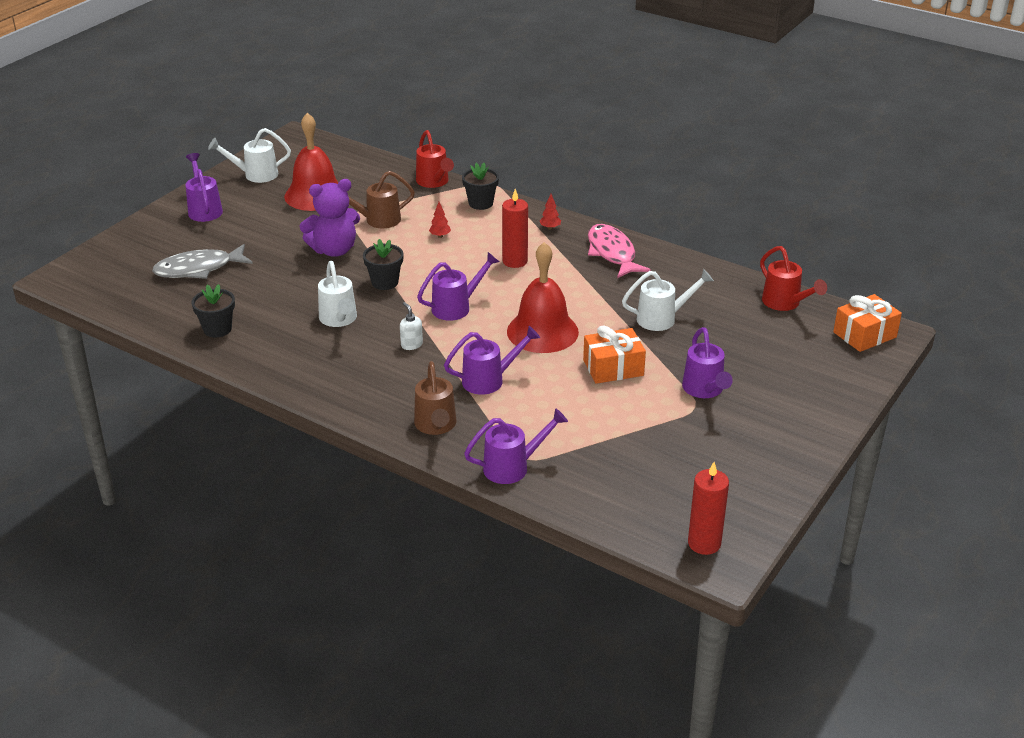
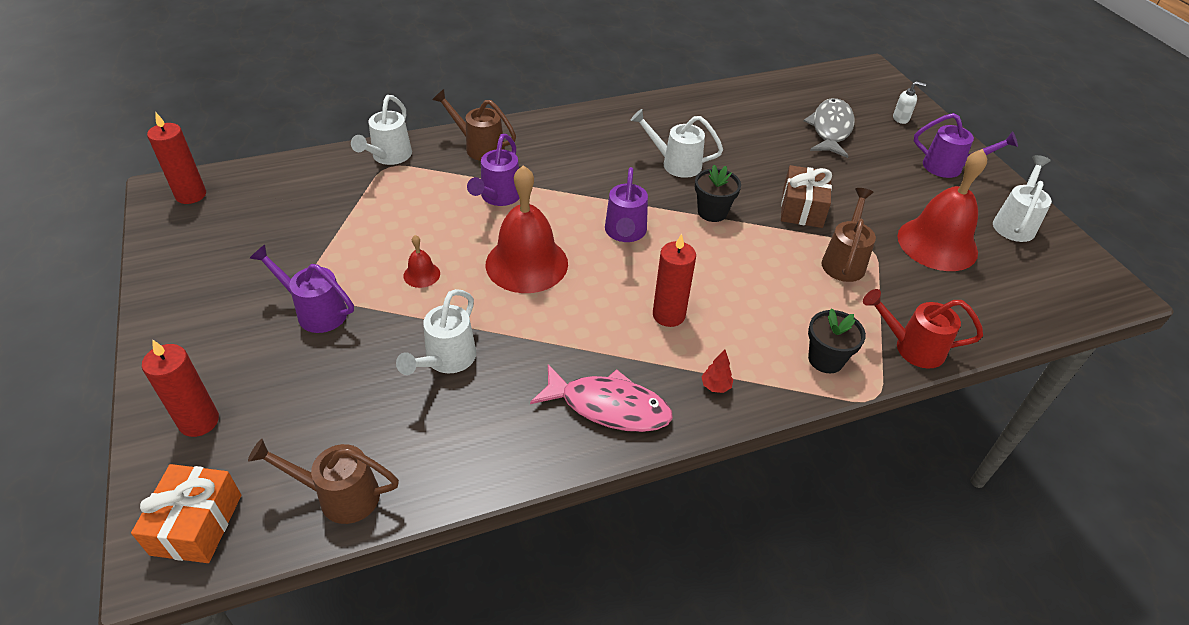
camera: 125 degrees right, 10 degrees up
(217, 329) = (722, 107): black flower pot -> none
(334, 250) = (802, 208): purple teddy bear -> brown gift
(411, 345) = (596, 182): white soap dispenser -> white soap dispenser (901, 118)
(440, 236) = (772, 288): red tree -> none
(512, 467) = (389, 157): purple watering can -> white watering can
(613, 368) = (421, 274): orange gift -> red bell
(785, 303) = (340, 496): red watering can -> brown watering can
(829, 376) = (199, 421): none -> red candle

